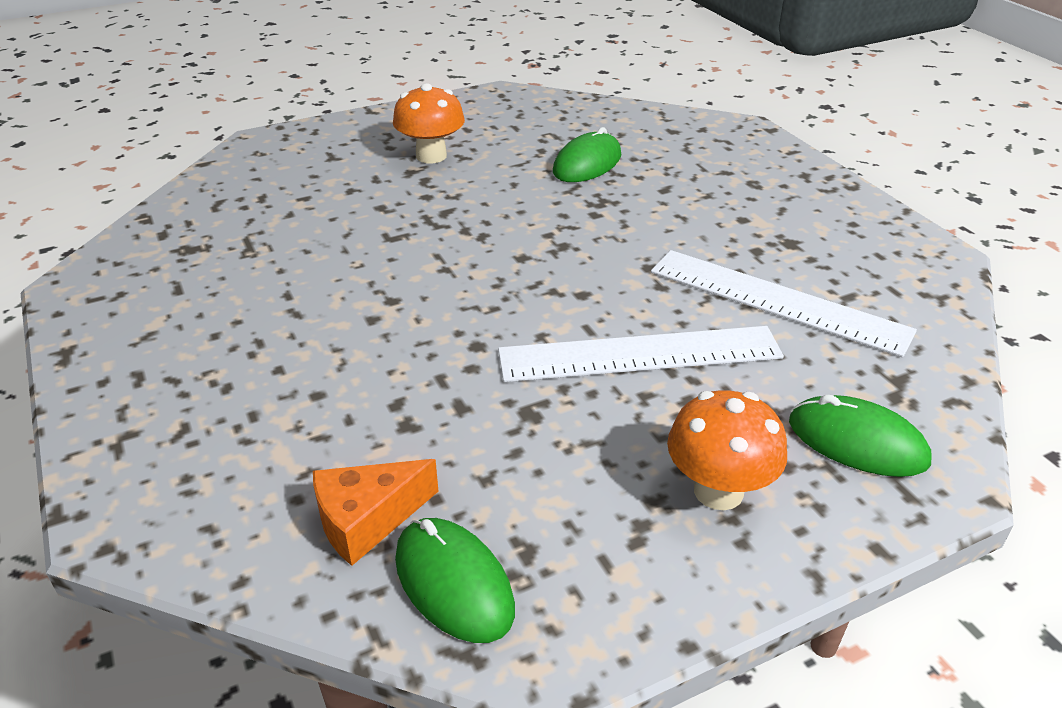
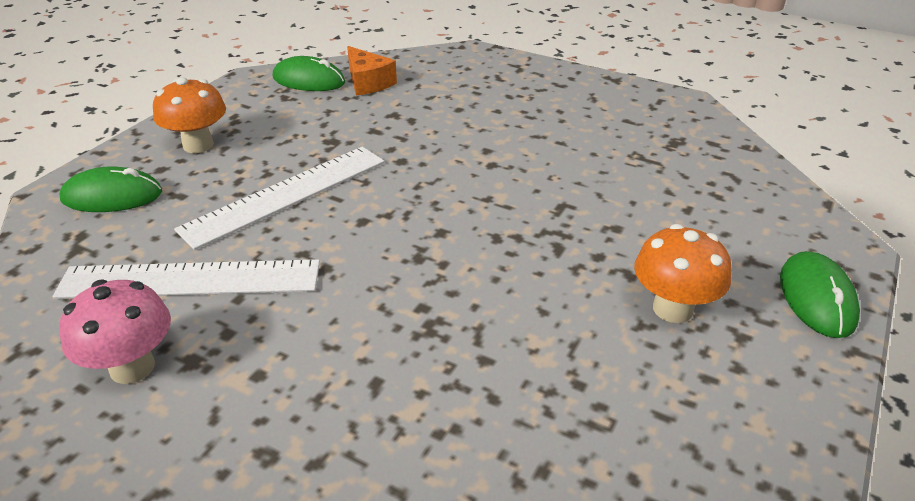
camera: 145 degrees right, 0 degrees up
(367, 520) = (368, 82): orange cheese -> orange cheese turned 120 degrees clockwise
(587, 163) = (501, 384): green mouse -> green mouse (817, 298)
(838, 254) = (132, 367): none -> pink mushroom

